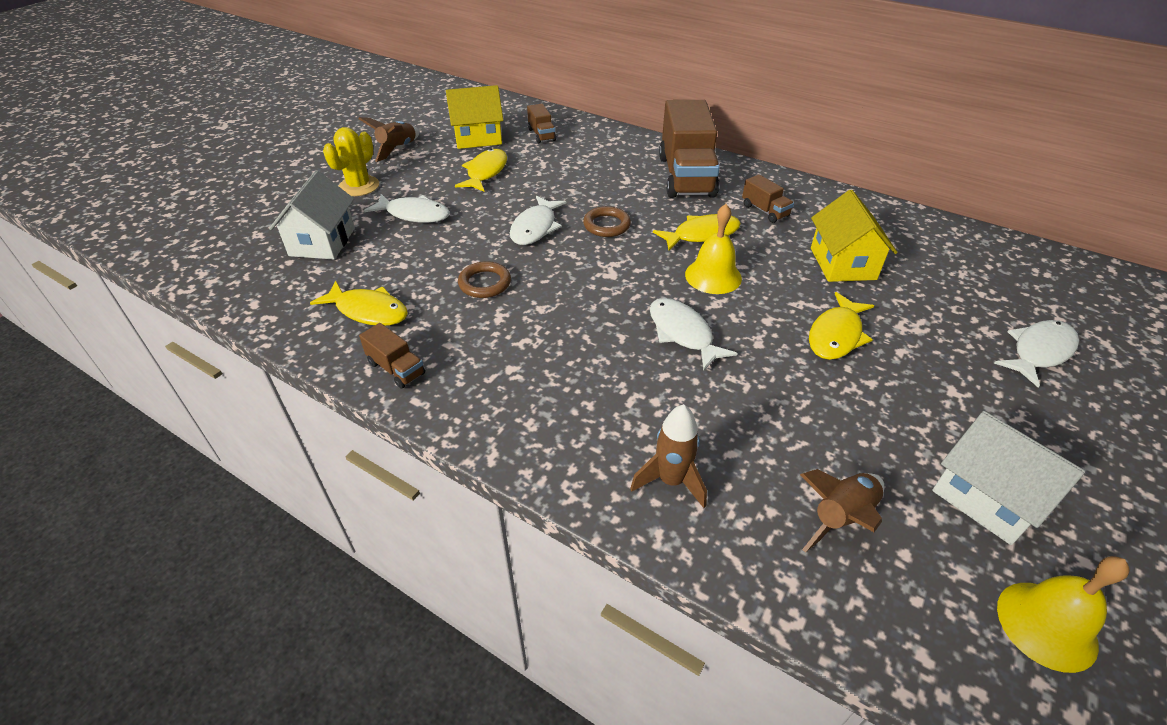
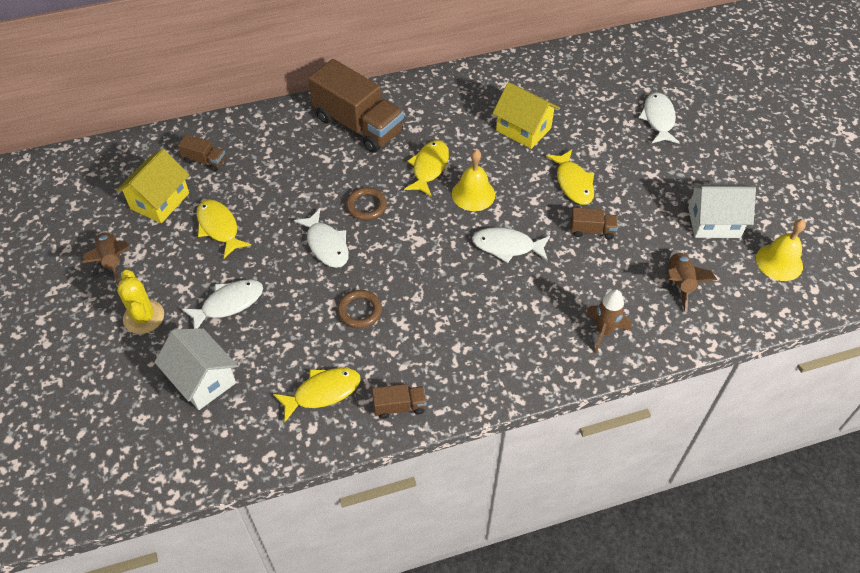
camera: 50 degrees left, 10 degrees up
(765, 211) = (439, 119): brown truck -> brown truck (592, 230)

